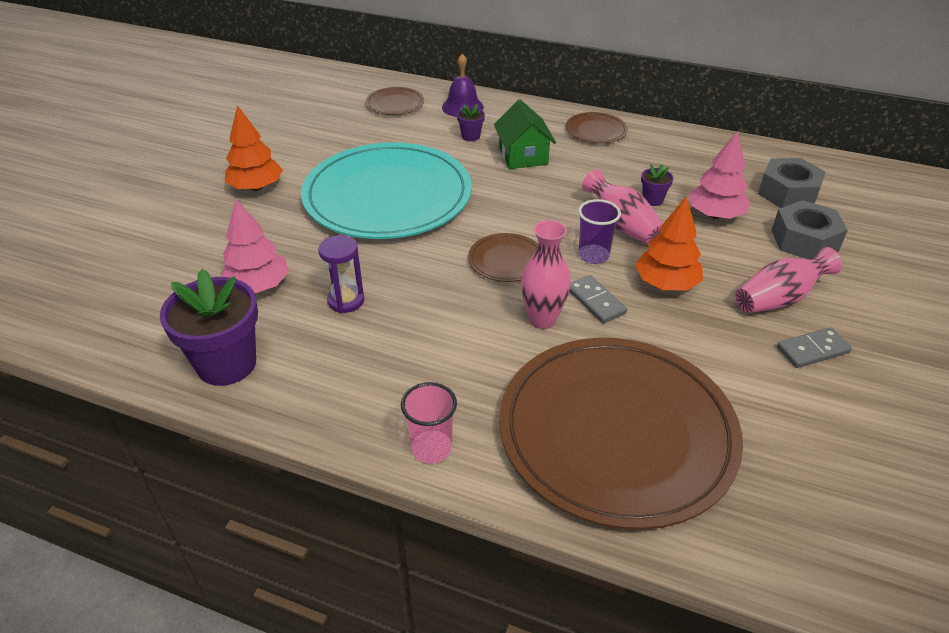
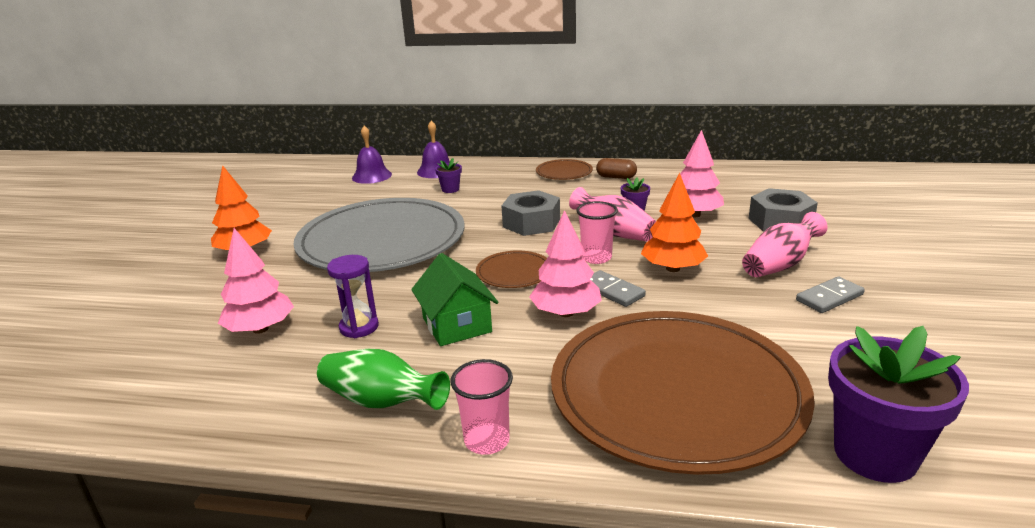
camera: 10 degrees left, 15 degrees down
(227, 364) = (236, 402): purple flower pot -> purple flower pot (875, 454)
(350, 389) = (381, 402): none -> green vase
(387, 196) = (382, 241): turquoise plate -> grey plate
(395, 104) = (371, 176): brown plate -> purple bell
(523, 156) = (504, 197): green house -> green house (457, 325)
(542, 320) = (566, 313): pink vase -> pink tree
(593, 256) = (596, 258): purple cup -> pink cup
(649, 147) = (616, 177): none -> brown capsule
(788, 193) = (750, 192): grey nut -> grey nut (531, 223)

